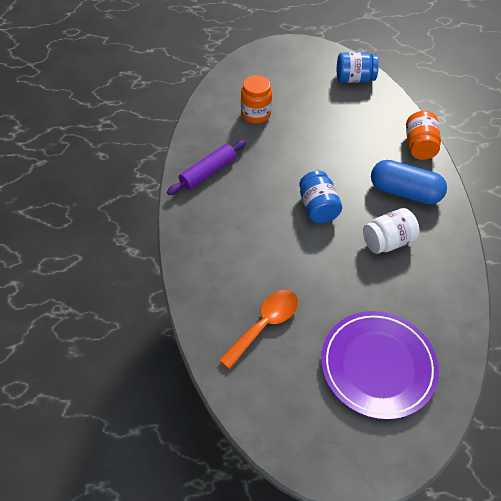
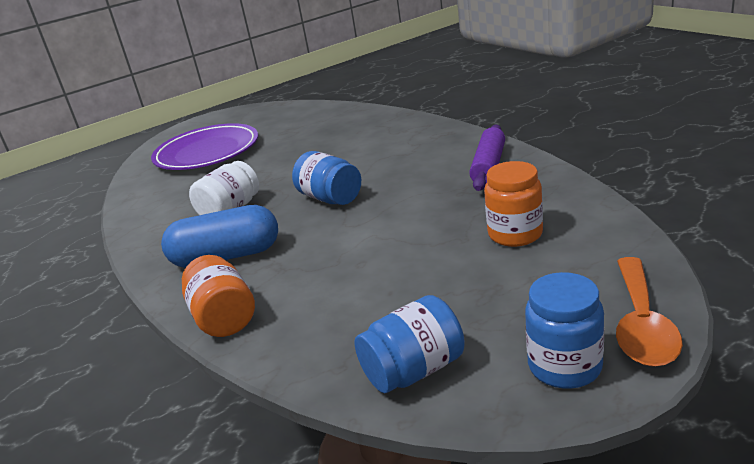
camera: 155 degrees right, 25 degrees down
(265, 324) = (317, 130): orange spoon -> orange spoon (642, 324)
(305, 55) = (564, 366): none -> blue jar

